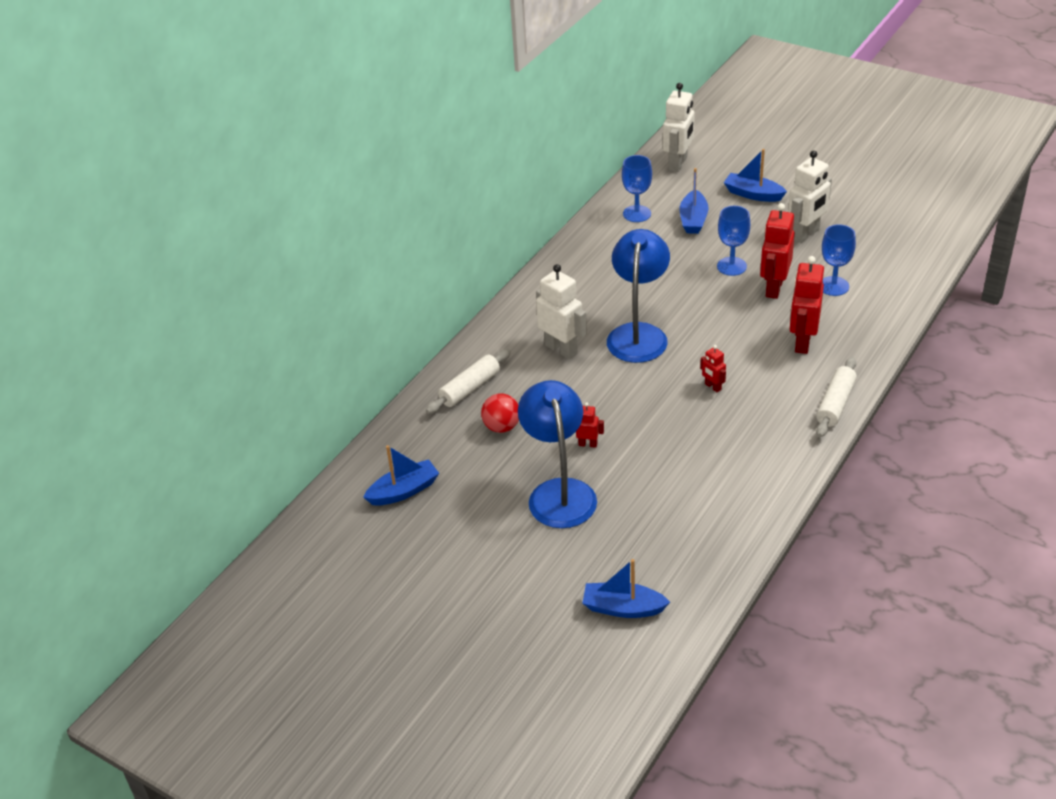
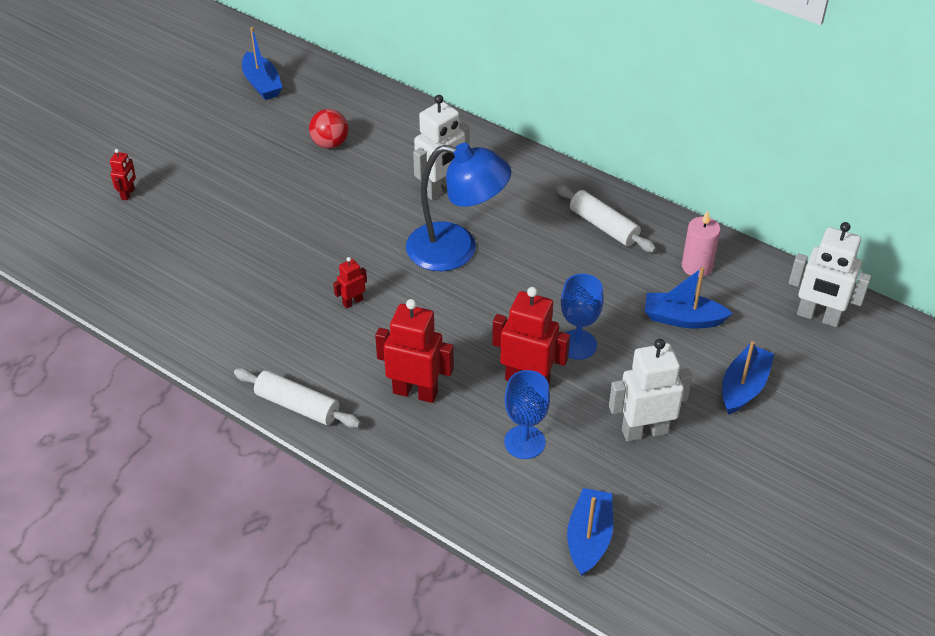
camera: 90 degrees right, 5 degrees up
(469, 388) = (392, 124): white rolling pin -> white rolling pin (603, 226)
(559, 492) = (228, 178): blue lamp -> none
(588, 444) = (289, 200): red robot -> red robot (128, 194)
(623, 608) = (70, 210): blue boat -> blue boat (589, 538)
(637, 214) = (697, 266): blue goblet -> pink candle
(806, 234) = (644, 431): white robot -> white robot turned 120 degrees clockwise

